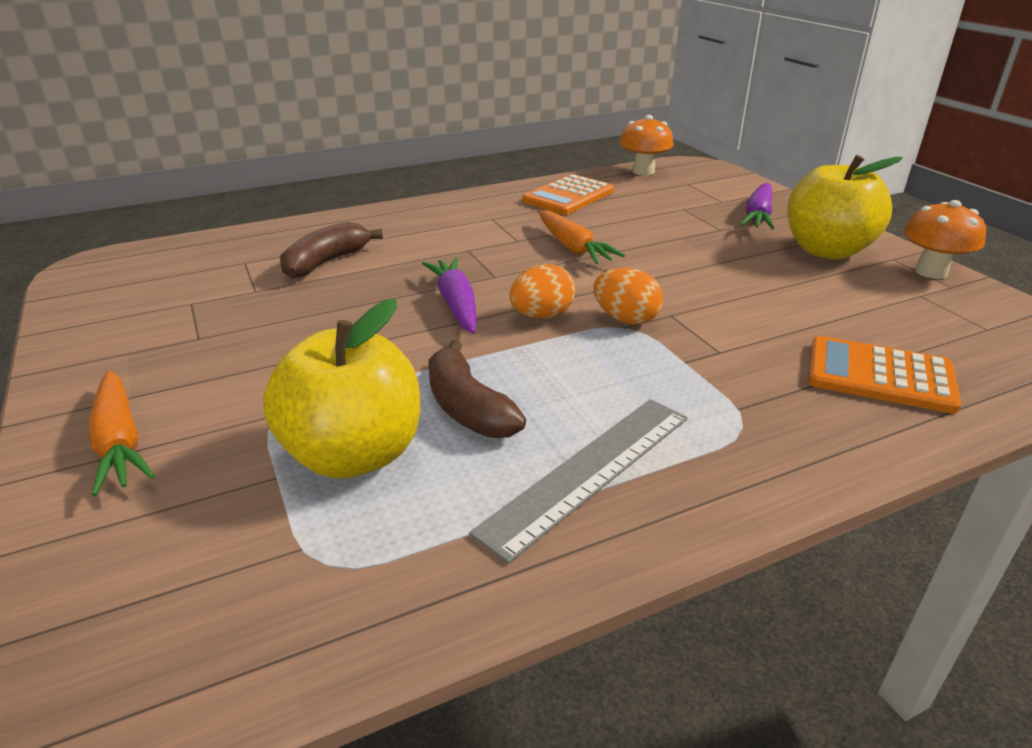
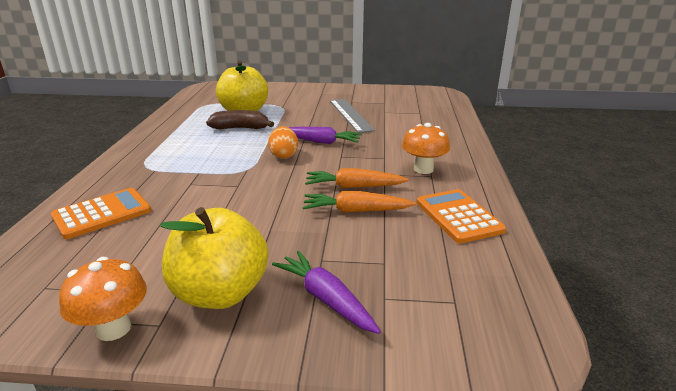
camera: 120 degrees right, 5 degrees down
(120, 442) = (296, 91): orange carrot -> orange carrot (356, 211)
(326, 262) = (402, 126): brown banana -> none
(589, 472) = (178, 136): grey ruler -> grey ruler (350, 115)
(625, 319) = (251, 172): orange egg -> none
(643, 171) = (515, 288): orange mushroom -> orange mushroom (423, 169)

